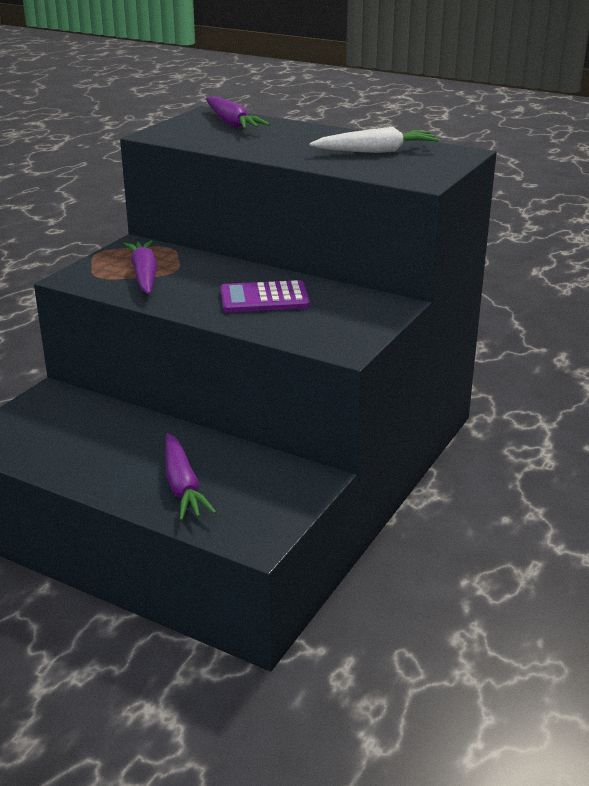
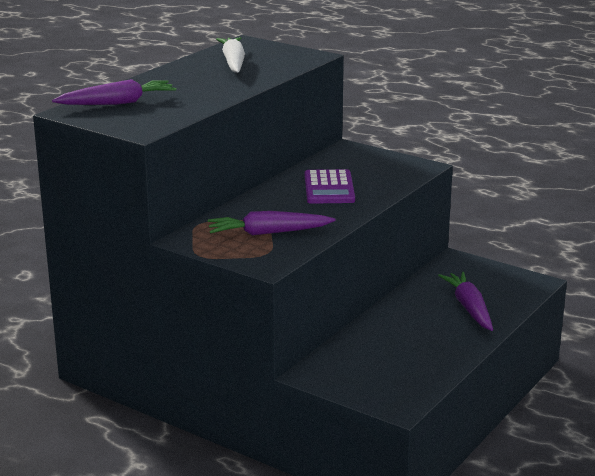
camera: 85 degrees left, 5 degrees down
(183, 486) = (469, 308): purple carrot -> purple carrot turned 90 degrees counterclockwise

